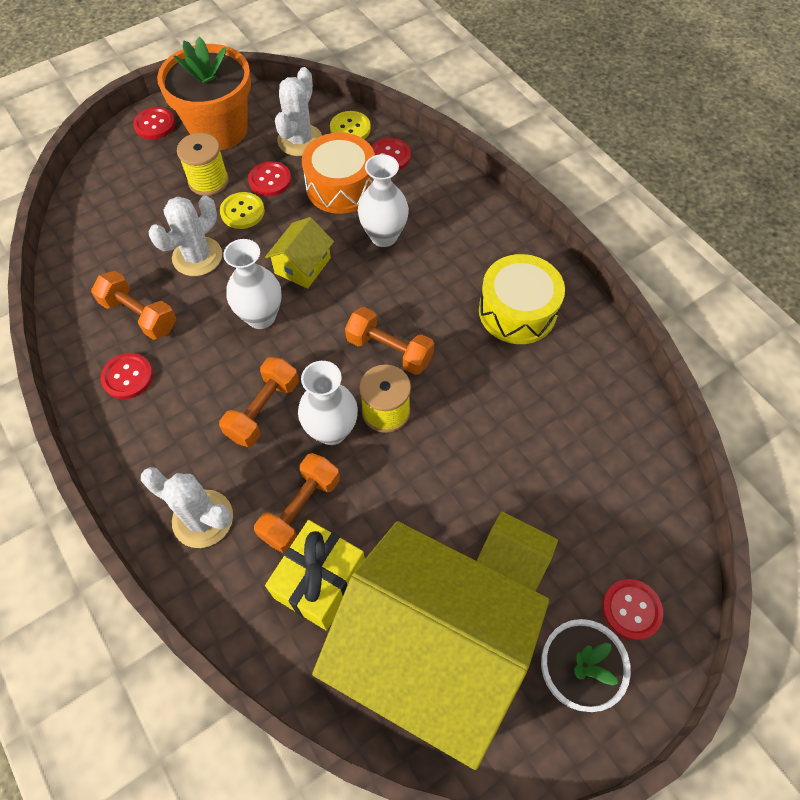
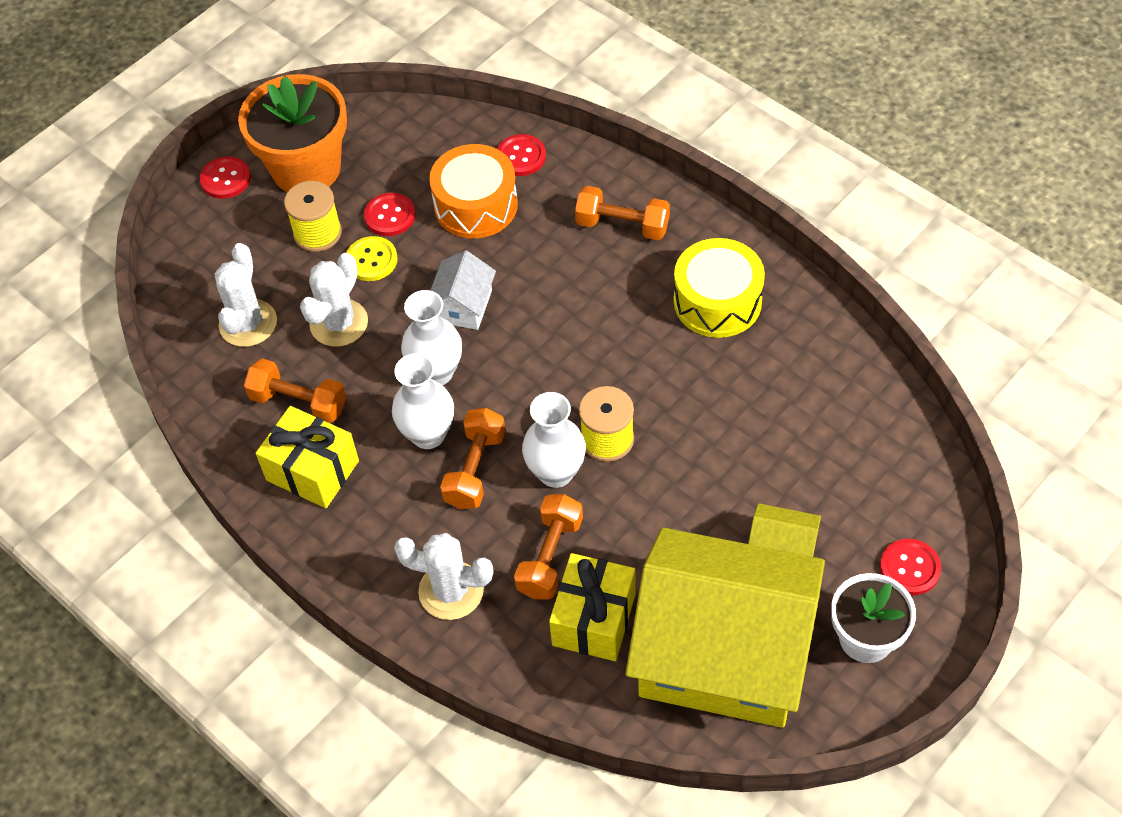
camera: 10 degrees left, 5 degrees down
(128, 377) = (312, 470): red button -> yellow gift
(300, 140) = (408, 160): white cactus -> white cactus (248, 323)
(303, 265) = (463, 305): yellow house -> white house
(350, 128) = (463, 133): yellow button -> none
(383, 236) = (544, 252): white vase -> white vase (428, 434)
(389, 350) = (591, 375): orange dumbbell -> orange dumbbell (622, 225)

